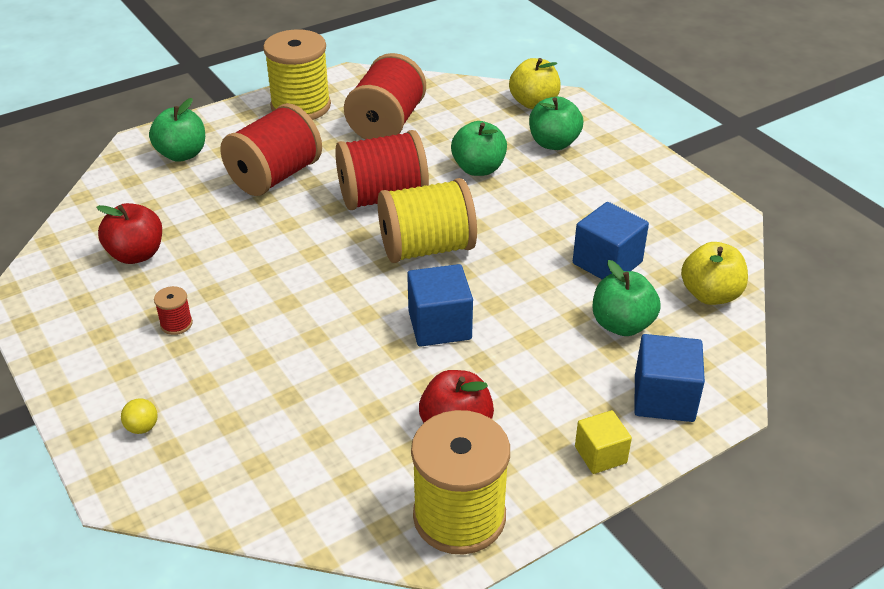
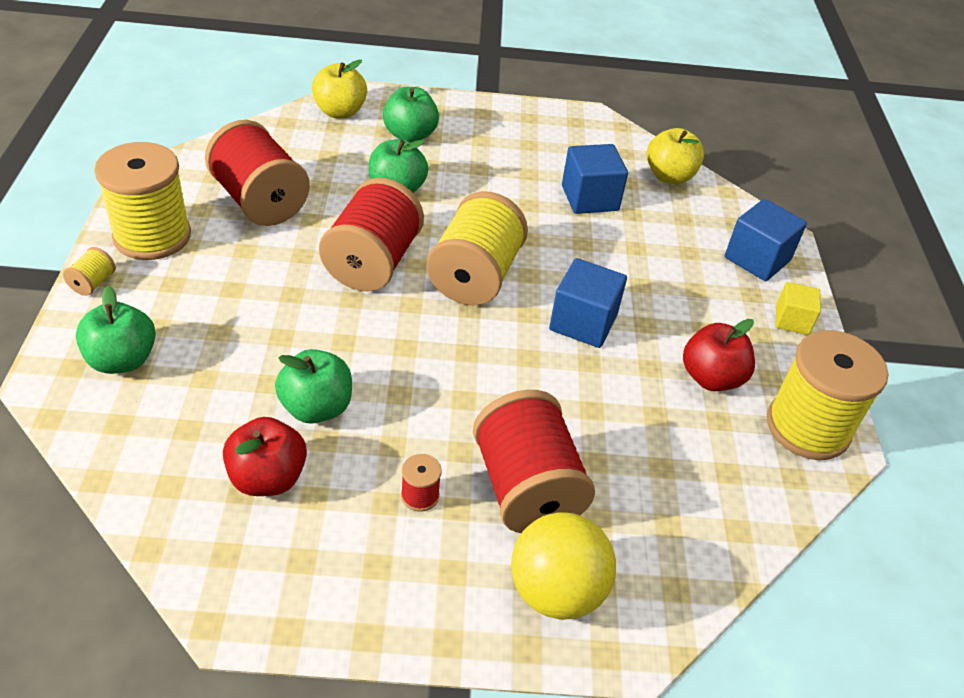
camera: 60 degrees left, 5 degrees up
(142, 427) = (556, 591): yellow ball -> yellow ball, size x2.47
(235, 111) = (93, 283): none -> yellow spool
(275, 176) = (253, 312): red spool -> red spool (526, 488)
(622, 325) = (666, 232): green apple -> green apple (316, 407)

